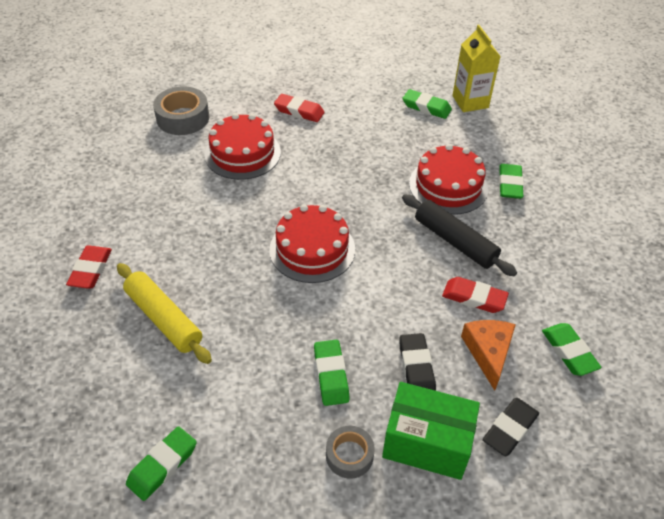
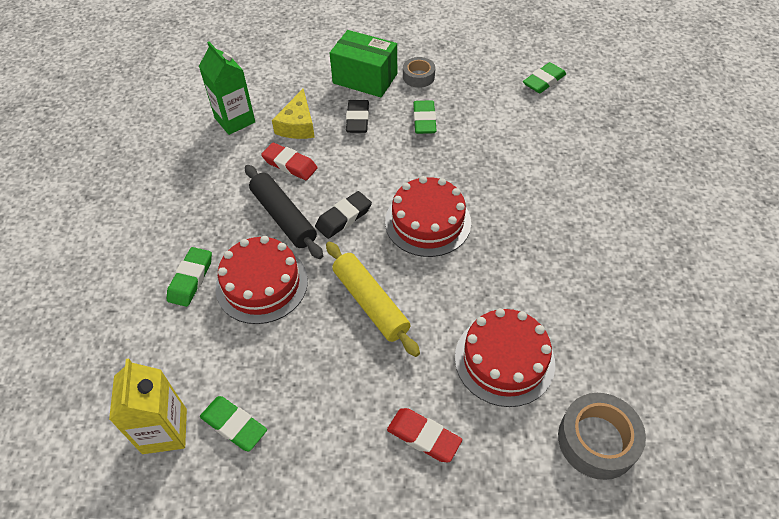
camera: 170 degrees left, 5 degrees up
(91, 270) = (645, 220): red eraser -> none
(163, 319) = (563, 170): yellow rolling pin -> yellow rolling pin (371, 303)
(488, 352) = (297, 125): orange cheese -> yellow cheese
(510, 429) = (305, 81): black eraser -> black eraser (343, 218)
(569, 352) = (235, 120): green eraser -> green carton

